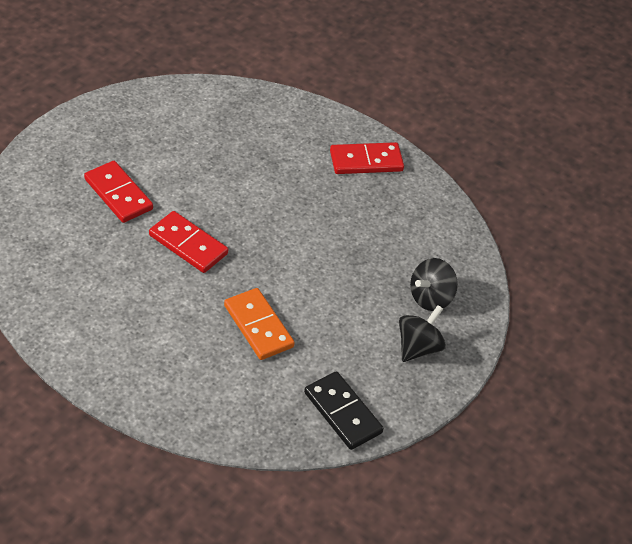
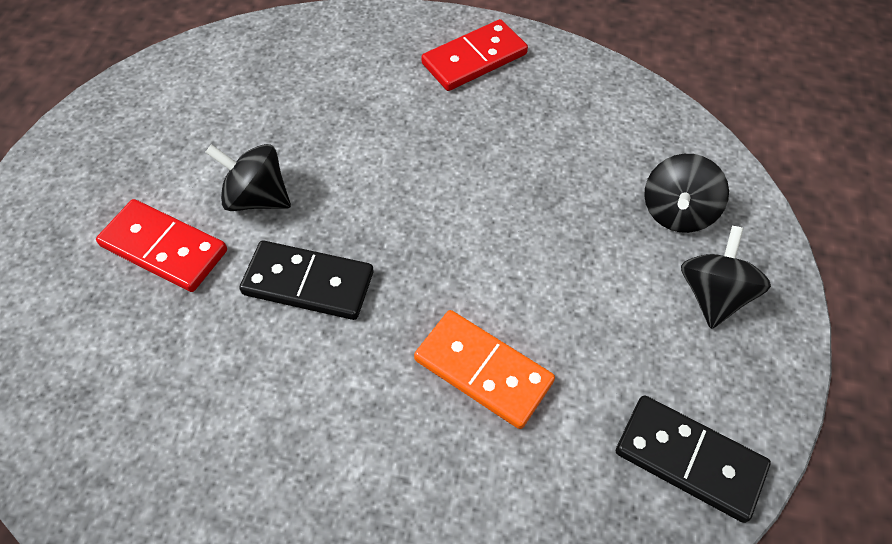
camera: 20 degrees left, 10 degrees up
(184, 188) = (257, 197): none -> black spinning top
(188, 244) = (308, 283): red domino -> black domino

